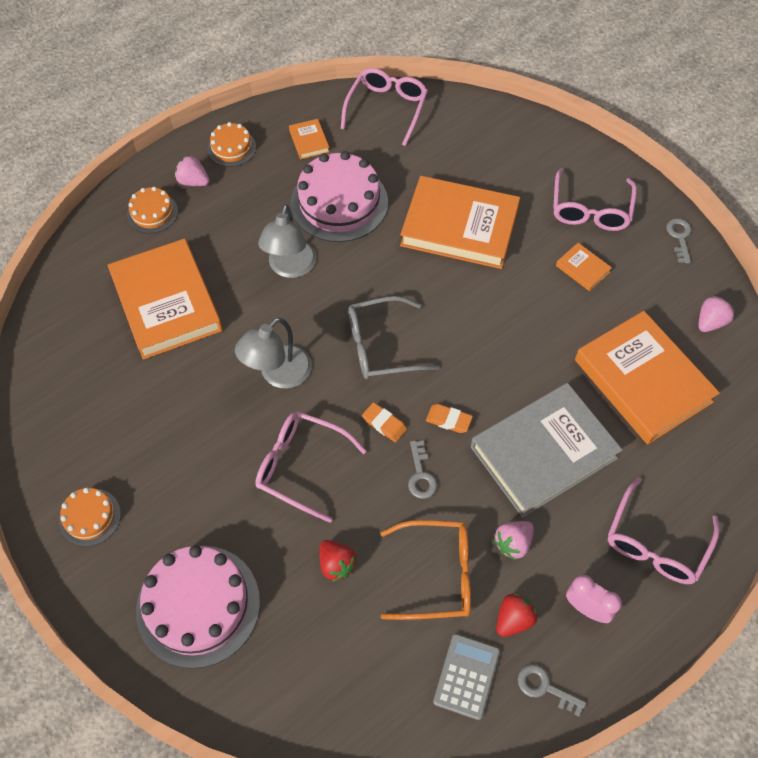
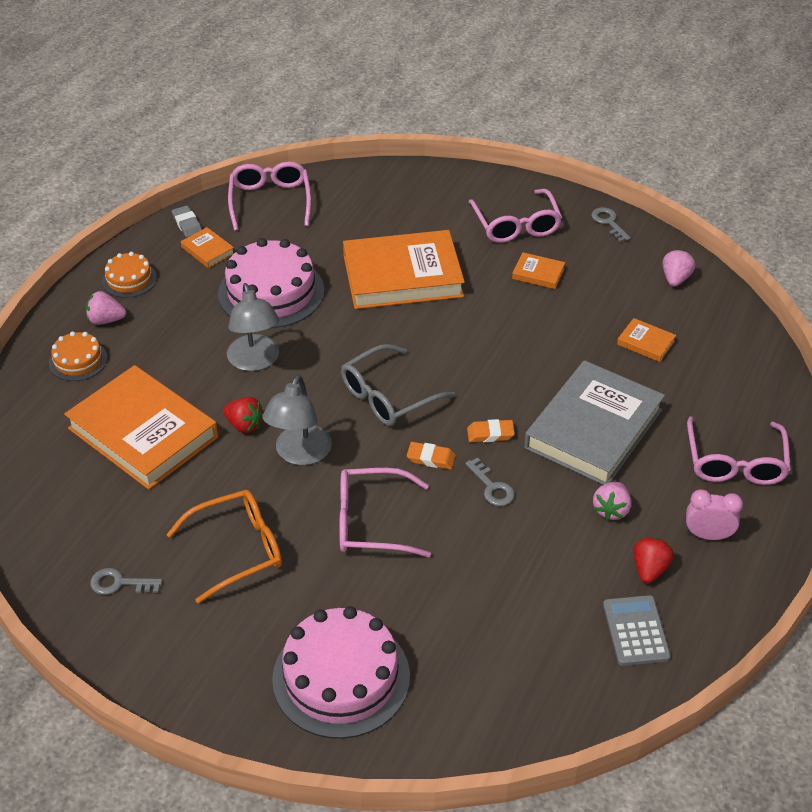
camera: 25 degrees left, 15 degrees down
(90, 517) = (178, 646): orange cake -> none
(306, 108) = (187, 224): none -> grey eraser
(336, 564) = (457, 590): red strawberry -> red strawberry (244, 425)
(436, 575) = (557, 561): orange glasses -> orange glasses (237, 550)
(545, 688) = (710, 611): grey key -> grey key (120, 583)
(642, 381) = (646, 343): orange book -> orange book, size x0.41

